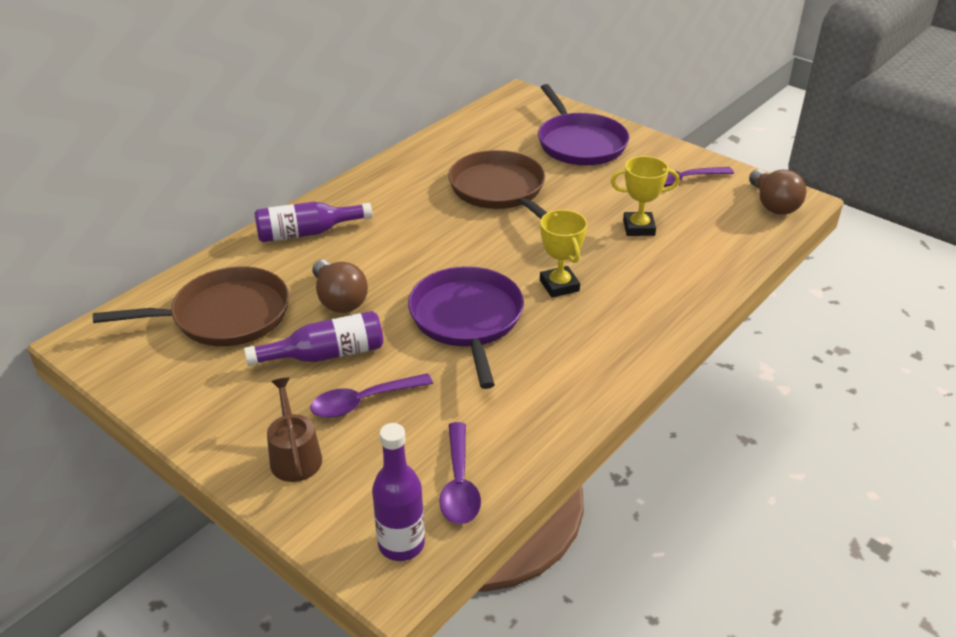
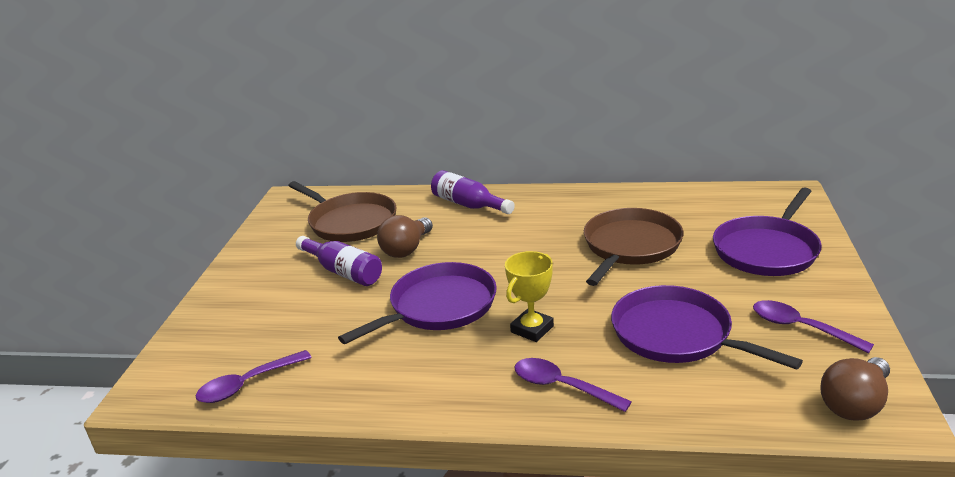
camera: 60 degrees right, 10 degrees down
(295, 456) = (234, 307): brown watering can -> none
(363, 402) = (306, 307): purple spoon -> purple spoon (562, 386)
(401, 544) = (173, 386): purple bottle -> none
(638, 228) = (677, 335): yellow trophy -> purple pan

